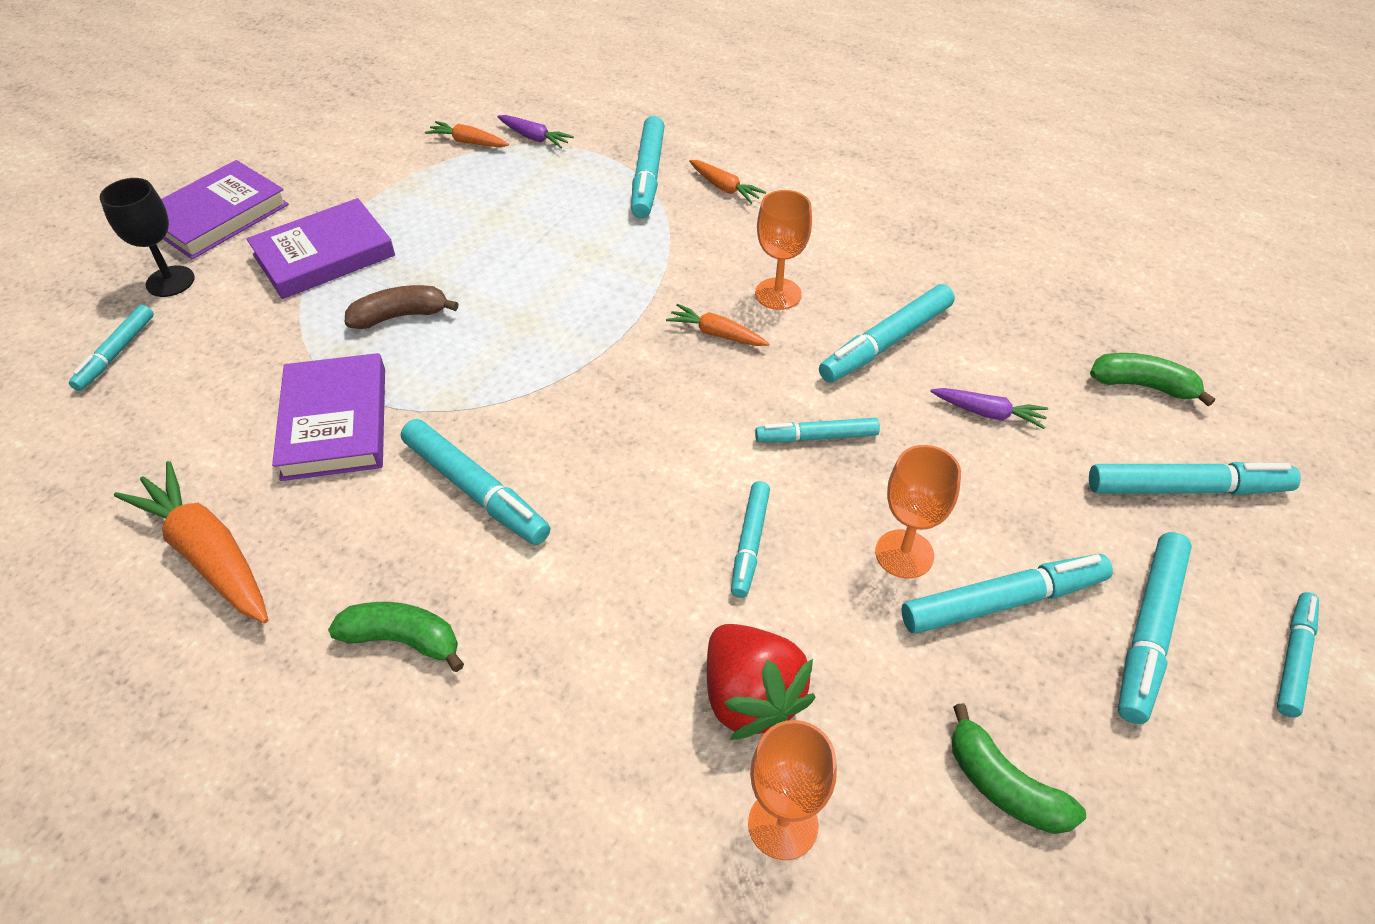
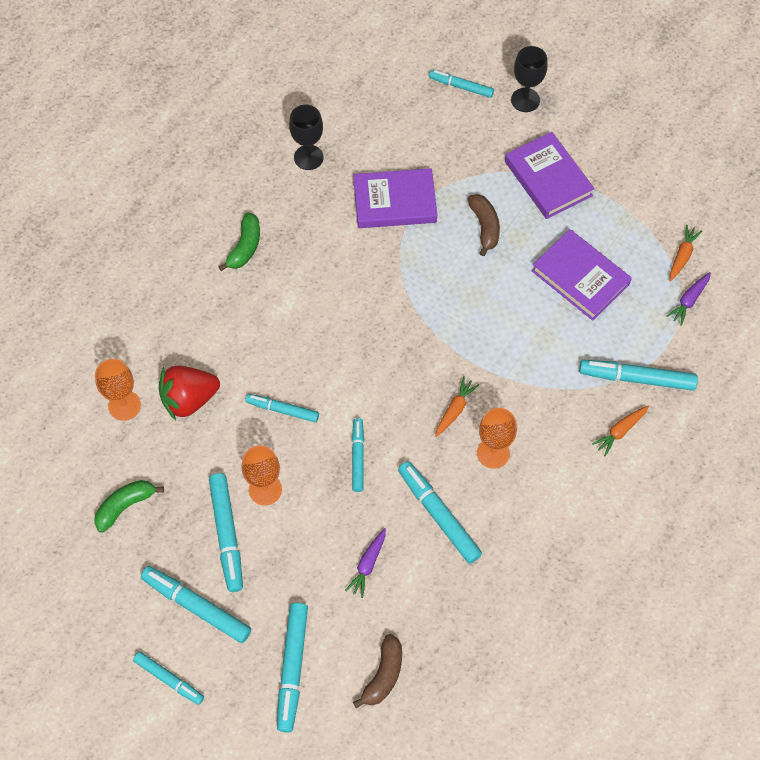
camera: 95 degrees right, 15 degrees up
(208, 554) = (308, 157): orange carrot -> black goblet
(218, 216) = (593, 113): purple book -> purple book (580, 277)
(476, 490) = (336, 274): turquoise marker -> none
(1143, 385) = (383, 675): green banana -> brown banana

